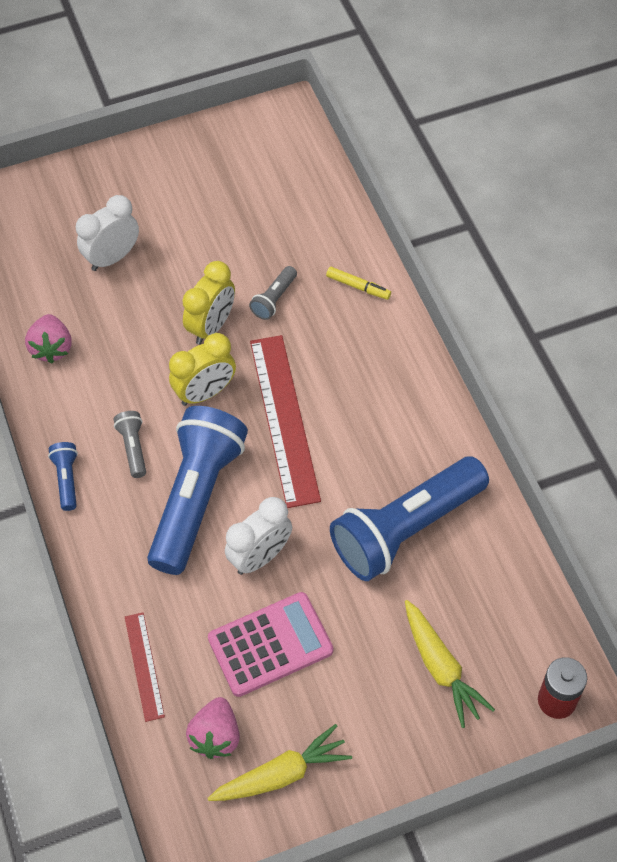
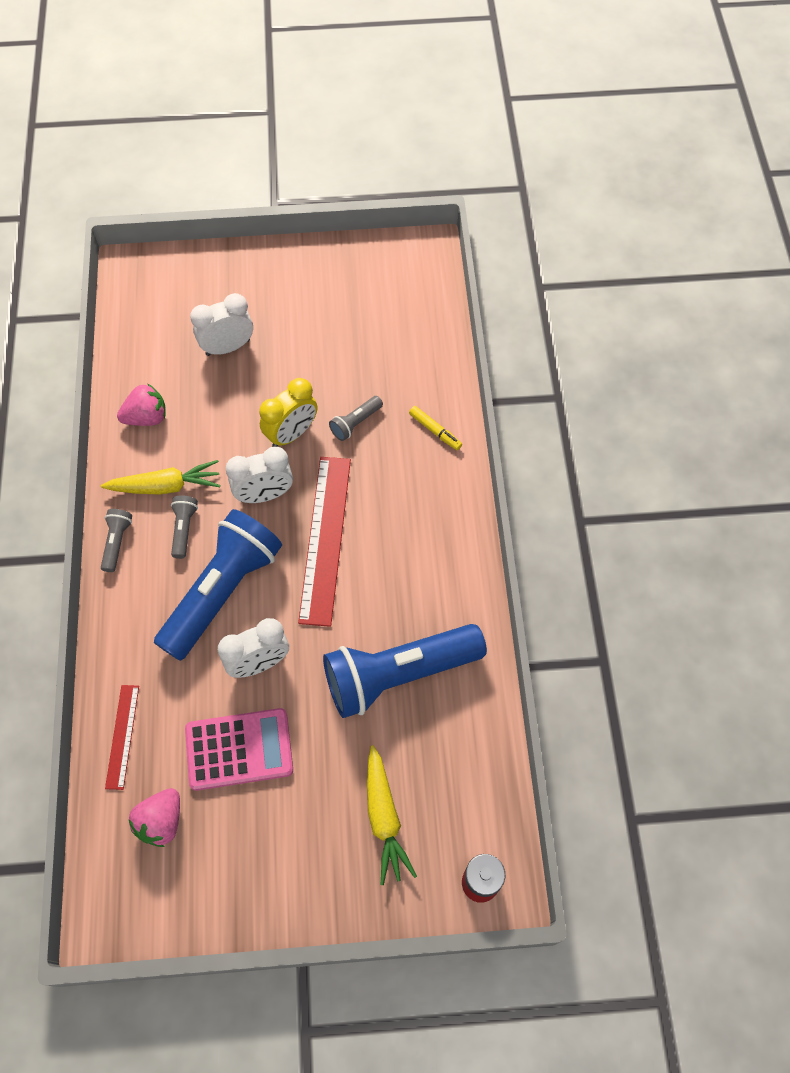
camera: 15 degrees right, 5 degrees up
(52, 348) = (147, 417): pink strawberry -> pink strawberry turned 120 degrees counterclockwise
(67, 479) = (117, 542): blue flashlight -> grey flashlight
(205, 393) = (264, 495): yellow clock -> white clock
(281, 774) = (206, 876): yellow carrot -> yellow carrot (166, 486)

